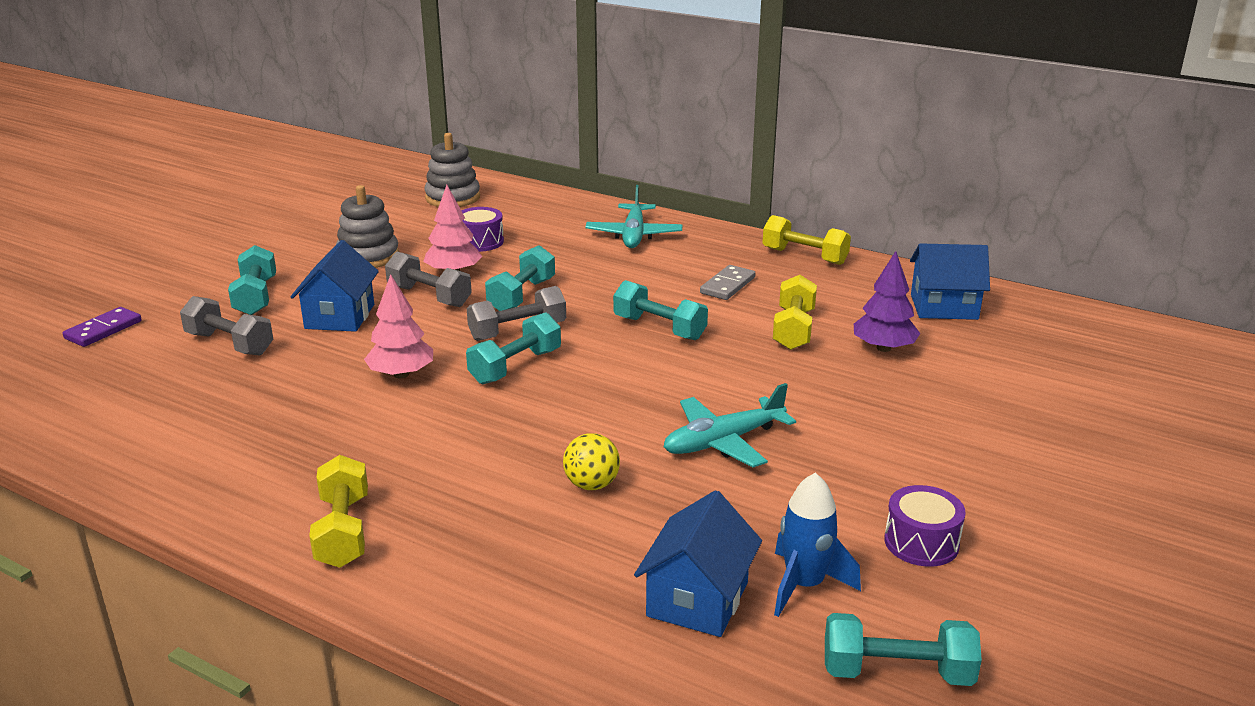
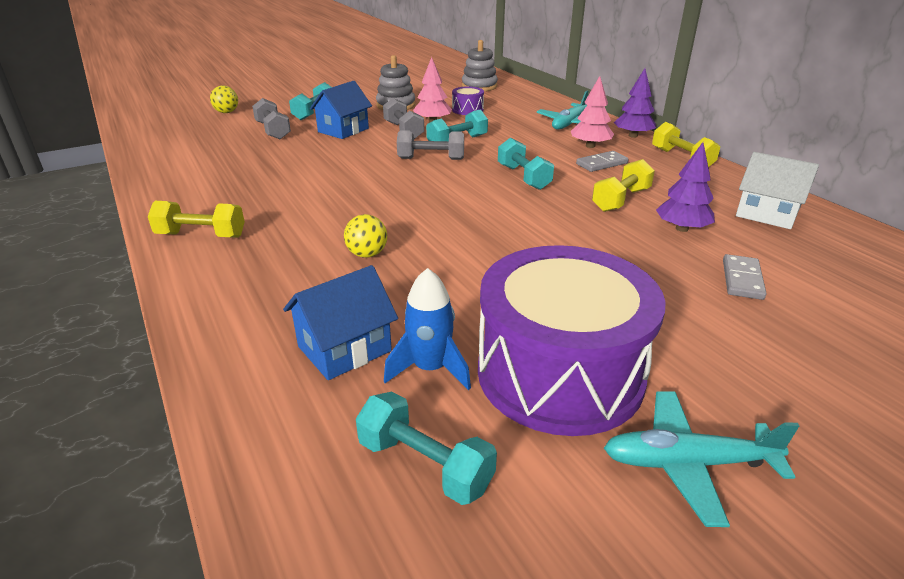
camera: 30 degrees right, 5 degrees up
(103, 330) = (227, 112): purple domino -> yellow ball
(343, 531) = (201, 235): yellow dumbbell -> yellow dumbbell turned 75 degrees clockwise
(401, 374) = (337, 165): pink tree -> pink tree (590, 146)
(515, 367) = (406, 177): turquoise dumbbell -> none
(723, 442) = (485, 255): turquoise plane -> turquoise plane (687, 463)
(724, 236) = (633, 136): none -> purple tree
(921, 542) = (560, 373): purple drum -> purple drum, size x2.44
(944, 307) = (767, 214): blue house -> white house
(984, 390) = (742, 279): none -> grey domino

